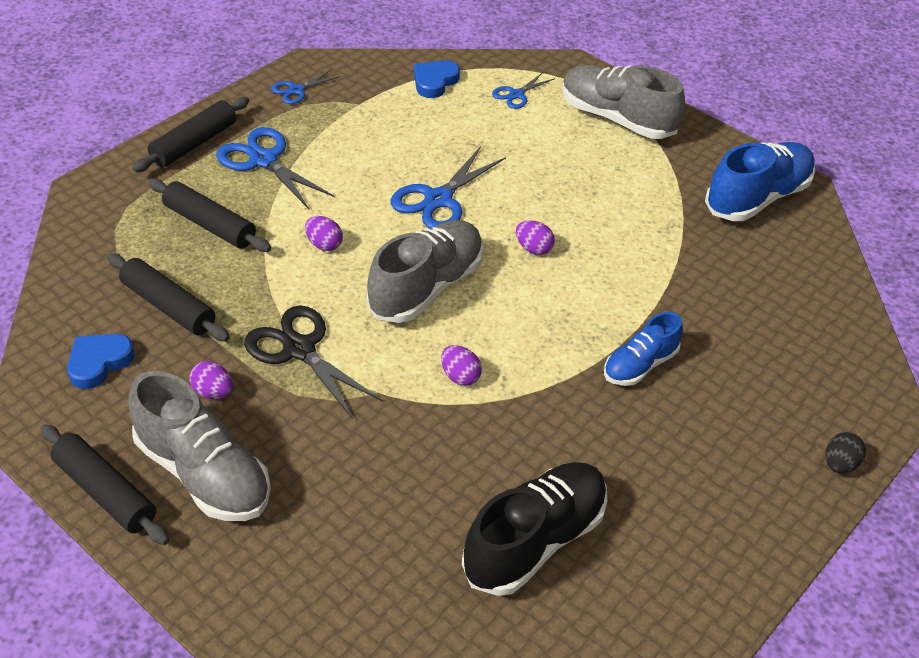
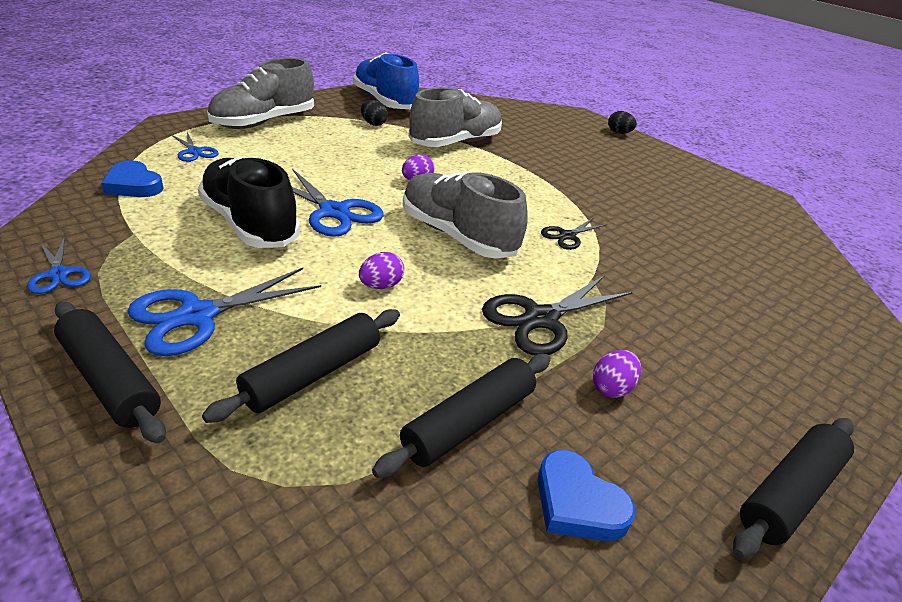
camera: 85 degrees left, 10 degrees down
(204, 473) = (727, 402): grey shoe -> grey shoe (455, 143)
(460, 376) = (567, 236): purple egg -> black scissors
(535, 541) = (719, 232): black shoe -> black shoe (250, 224)
(640, 365) = (547, 167): blue shoe -> none
(673, 197) = (373, 123): none -> black egg

